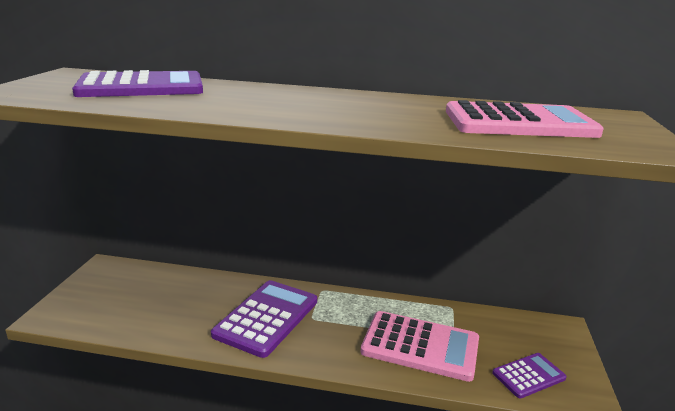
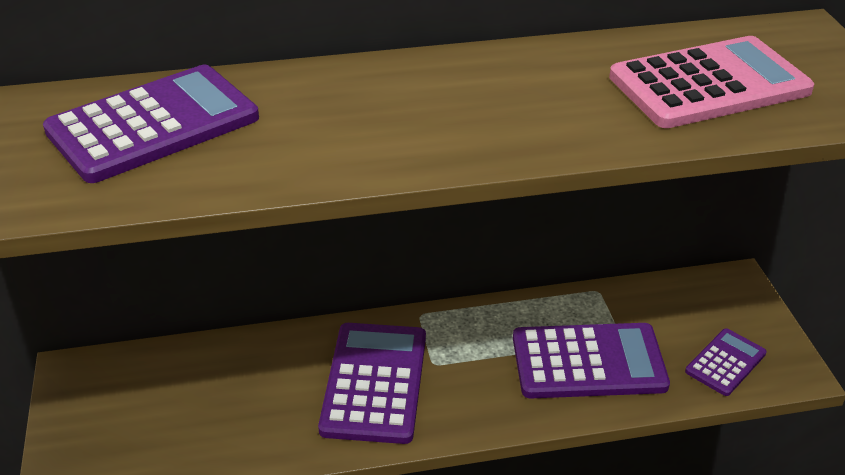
camera: 20 degrees left, 15 degrees up
(420, 346) = (588, 362): pink calculator -> purple calculator

